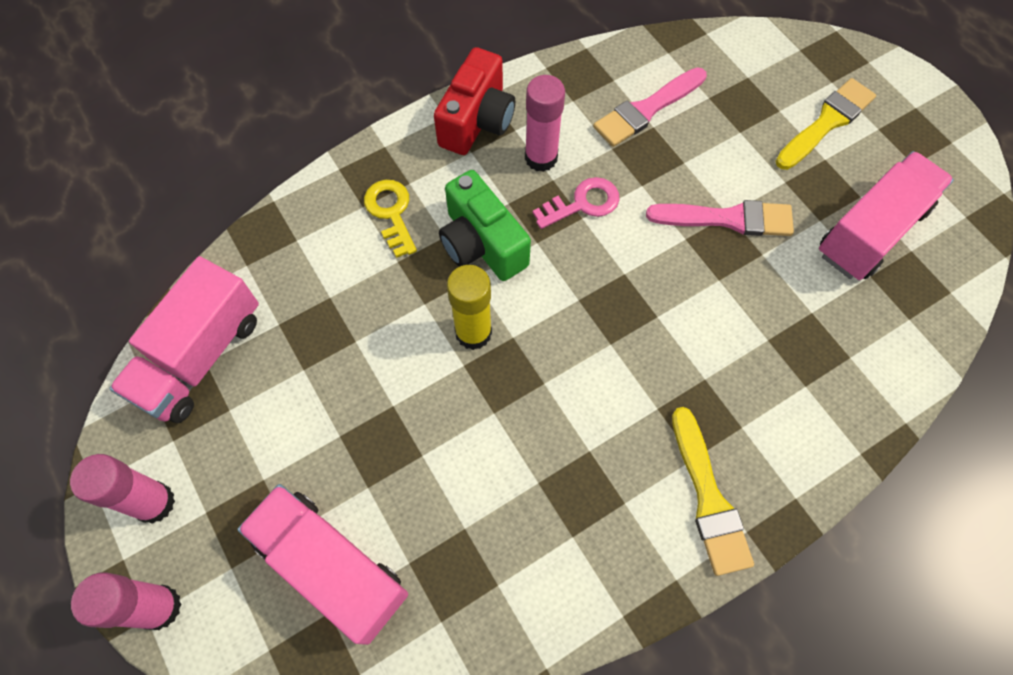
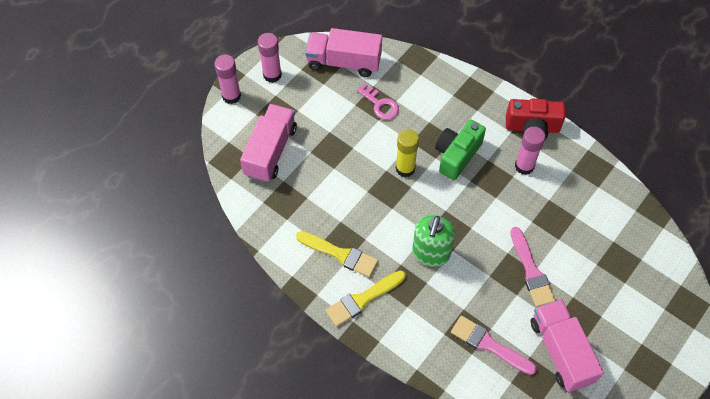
camera: 70 degrees right, 5 degrees down
(391, 213) = (455, 109): yellow key -> none
(582, 203) = (505, 195): pink key -> pink key (380, 104)
(646, 110) = (586, 210): pink brush -> pink brush (489, 345)
(652, 352) = (430, 253): none -> green soap dispenser
(826, 122) = (629, 311): yellow brush -> yellow brush (340, 254)
(871, 231) = (561, 351): pink truck -> pink truck turned 135 degrees counterclockwise

